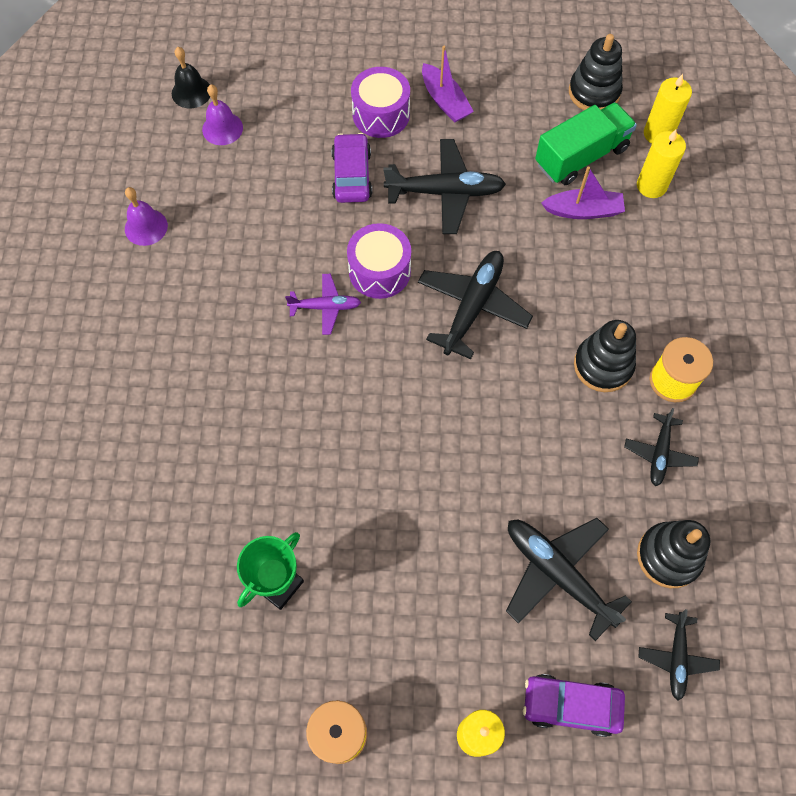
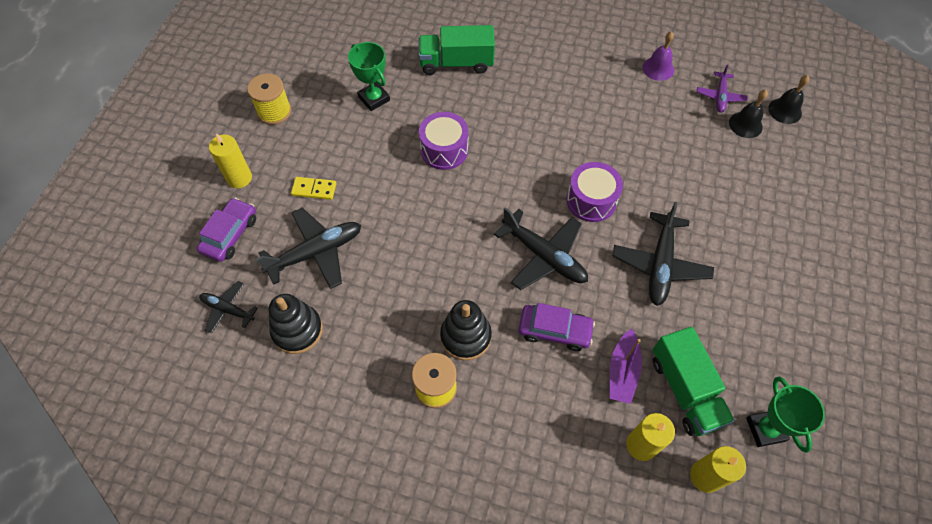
camera: 105 degrees right, 5 degrees down
(183, 484) = (456, 63): none -> green truck
(222, 128) = (745, 124): purple bell -> black bell
(325, 307) = (567, 160): purple plane -> purple plane (720, 96)
(352, 175) = (687, 201): purple car -> purple car (554, 330)
(381, 114) = (751, 236): purple drum -> purple drum (444, 150)
(445, 101) = (763, 290): purple boat -> none
(463, 614) = (314, 189): none -> yellow domino
(594, 92) = (765, 429): black stacking toy -> green trophy
(659, 453) = (377, 353): black plane -> none

